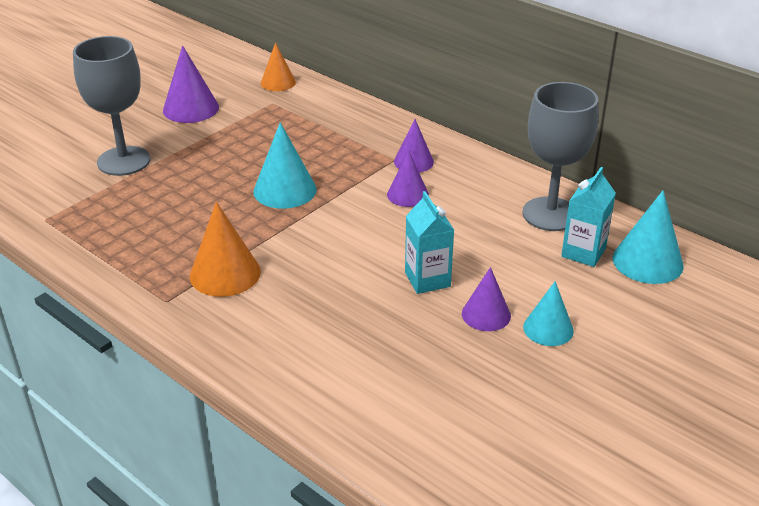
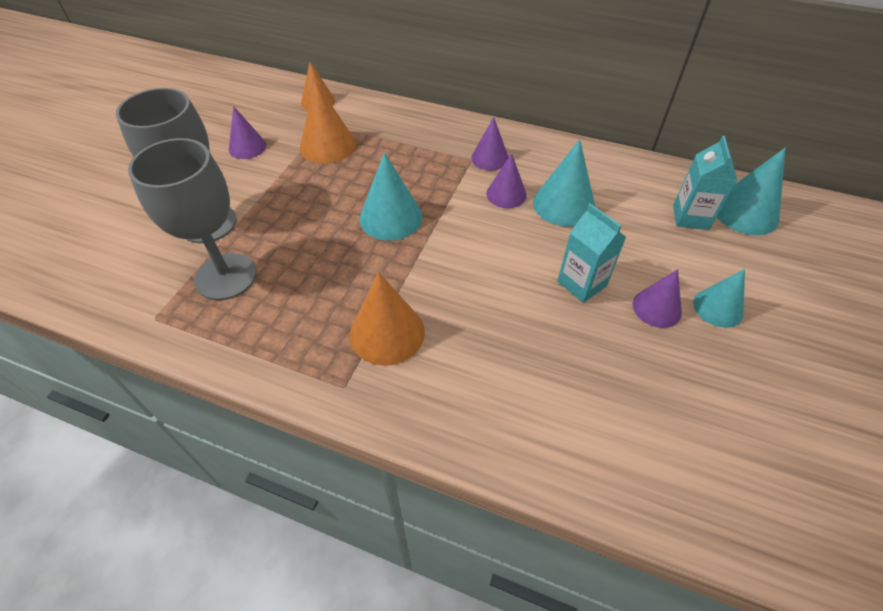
camera: 20 degrees left, 15 degrees up
(191, 108) = (247, 147): purple cone -> purple cone, size x0.66
(264, 121) = (328, 145): none -> orange cone
(459, 214) = (564, 204): none -> turquoise cone
(550, 214) = (638, 184): grey goblet -> grey goblet (226, 276)

